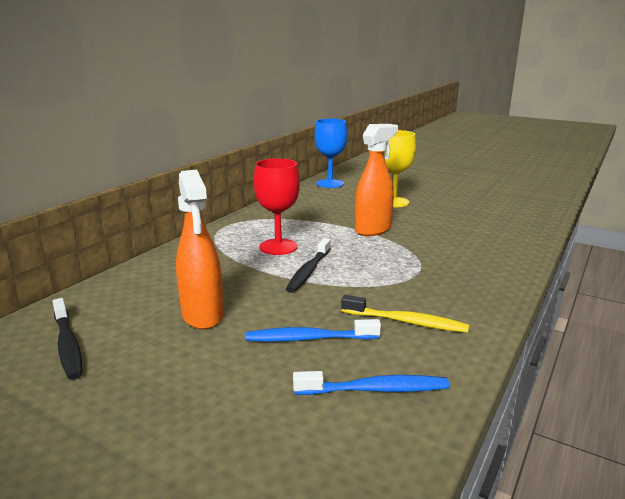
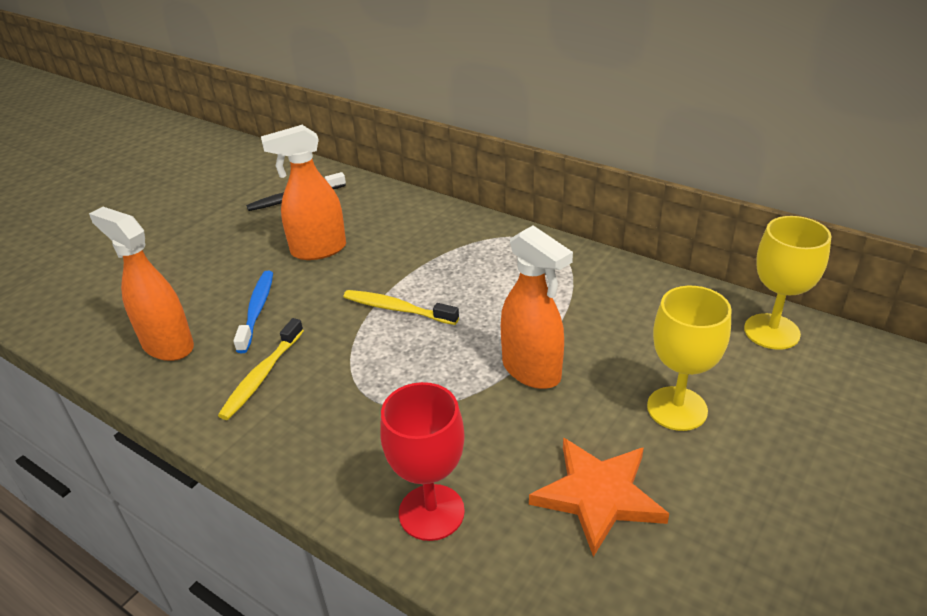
camera: 95 degrees right, 15 degrees up
(278, 247) = (470, 284): red goblet -> red goblet (431, 512)
(308, 271) = (397, 309): black toothbrush -> yellow toothbrush
(330, 183) = (771, 331): blue goblet -> yellow goblet
(375, 389) = (167, 345): blue toothbrush -> orange spray bottle
(462, 218) = (598, 496): none -> orange star

